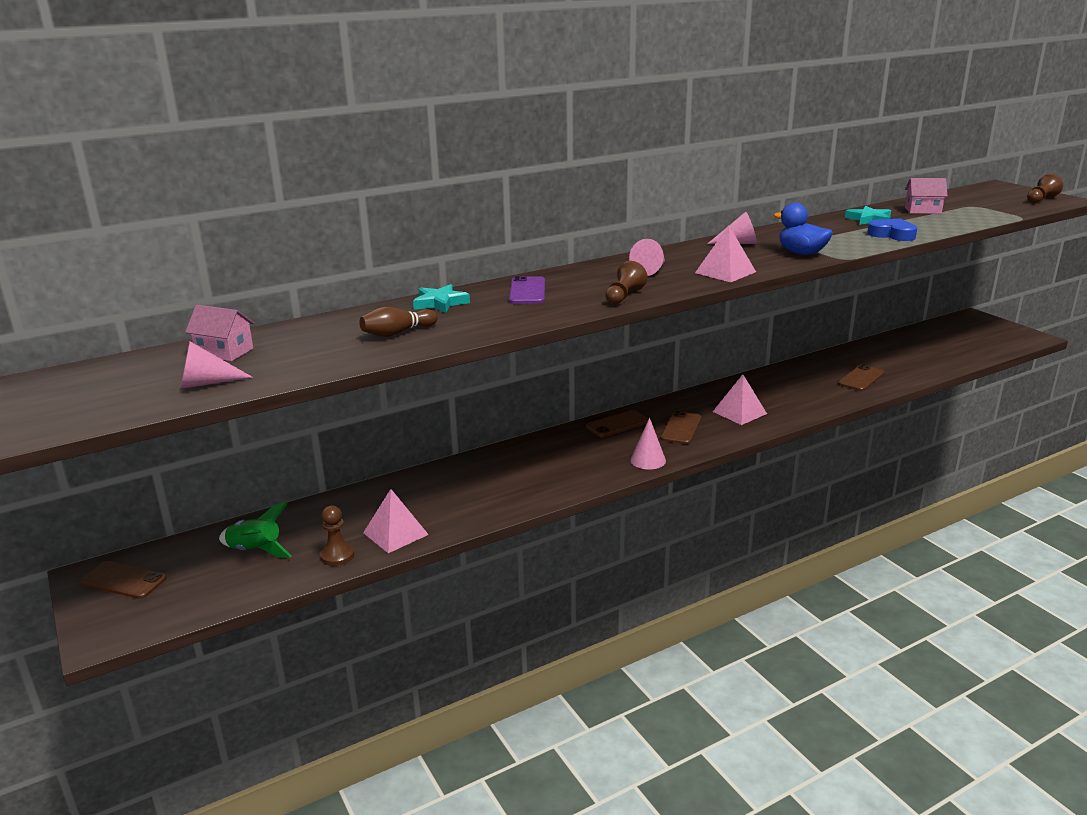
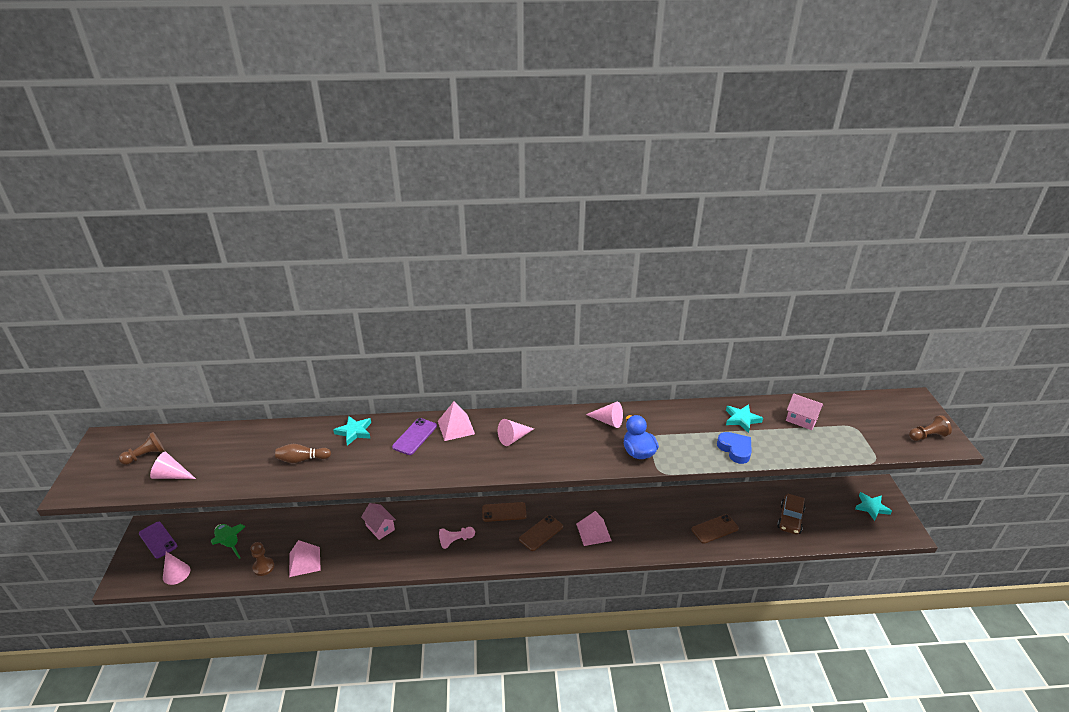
camera: 25 degrees right, 10 degrees up
(123, 580) = (158, 540): brown phone -> purple phone
(224, 352) = (205, 444): pink house -> pink house (380, 528)
(585, 461) = (456, 540): none -> pink pawn
(624, 296) = (464, 466): brown pawn -> brown pawn (145, 456)
(648, 460) = (493, 556): pink cone -> pink cone (176, 573)
(725, 272) = (559, 459): pink pyramid -> pink pyramid (456, 427)
(922, 354) = (790, 519): none -> brown car
(983, 330) = (871, 507): none -> turquoise star

